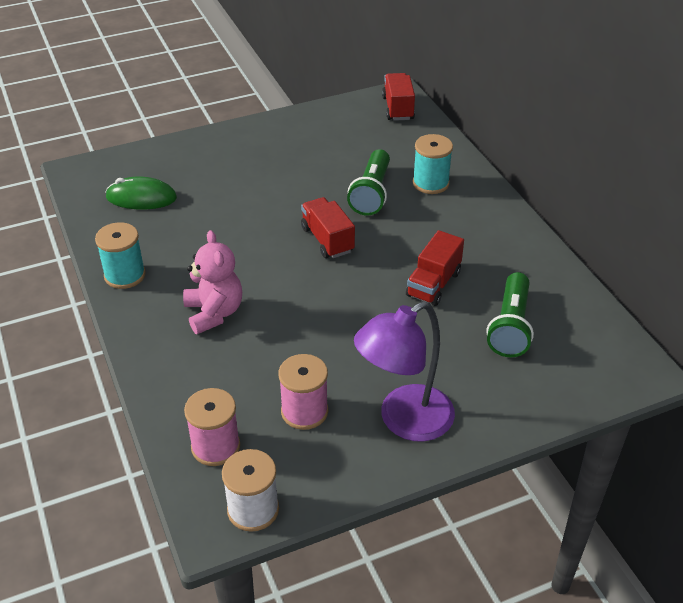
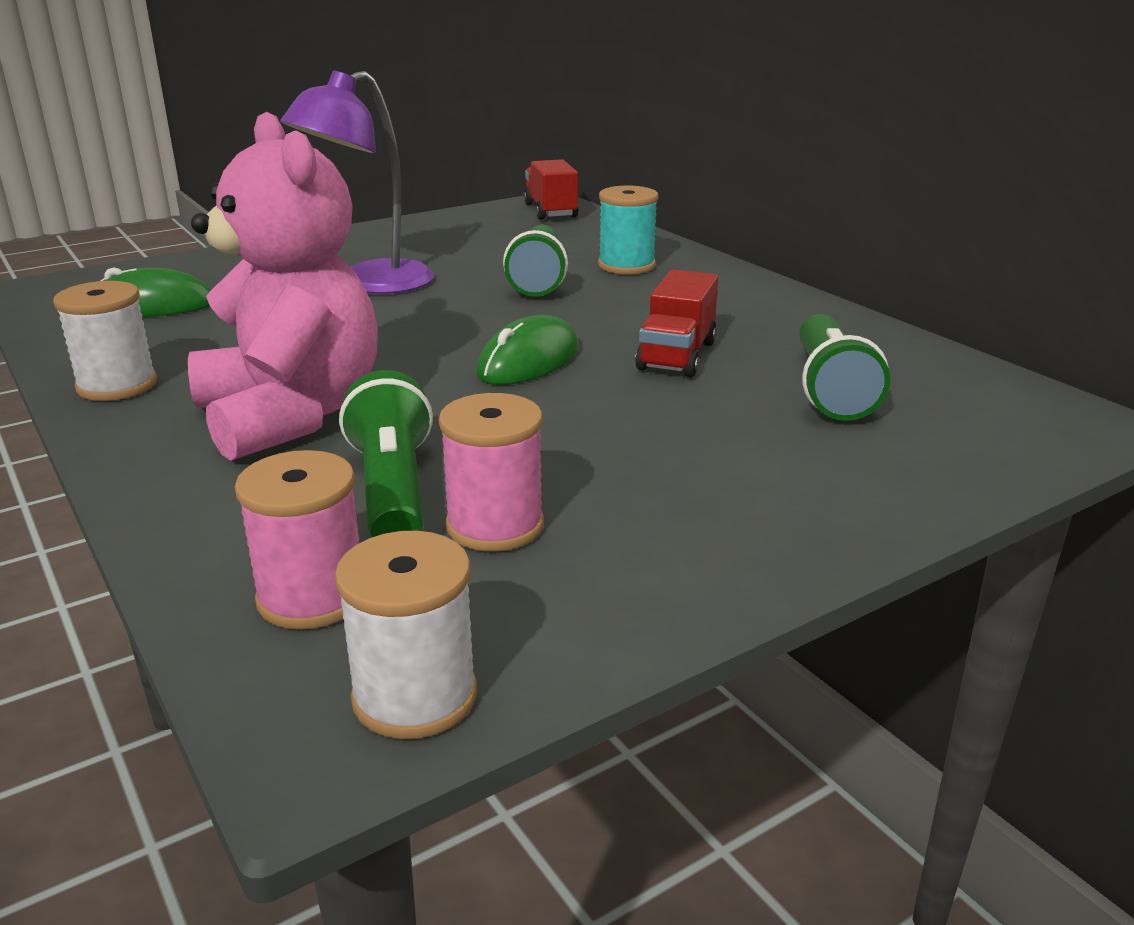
camera: 10 degrees left, 15 degrees down
(125, 275) = (117, 385): turquoise spool -> white spool
(214, 313) = (291, 415): pink teddy bear -> pink teddy bear, size x1.65
(259, 380) = (393, 491): none -> green flashlight
(327, 240) = (480, 325): red truck -> none
(348, 279) = (528, 361): none -> green mouse
(404, 421) = (699, 519): purple lamp -> purple lamp (370, 284)

